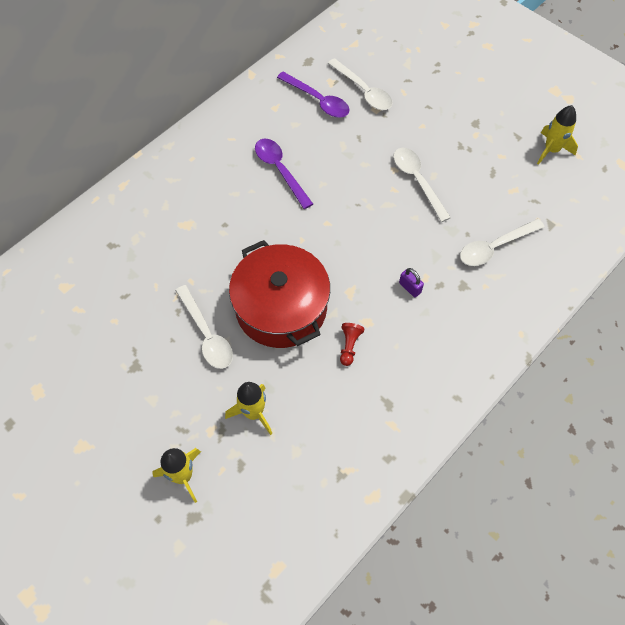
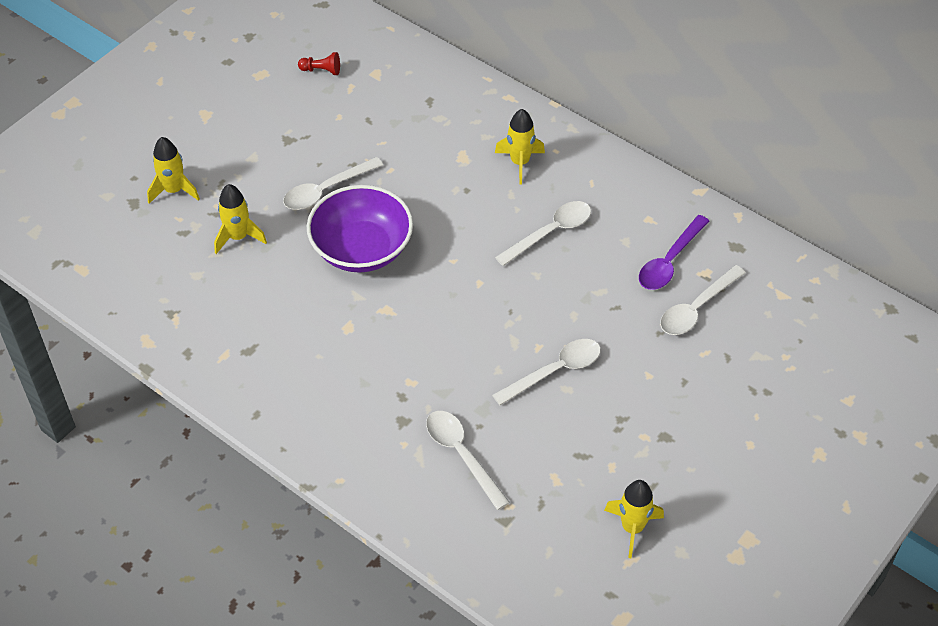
camera: 85 degrees right, 10 degrees down
(200, 184) = (520, 162): none -> yellow rocket
(280, 170) = (550, 232): purple spoon -> white spoon
(281, 308) = (361, 249): red pot -> purple bowl
(349, 346) = (317, 312): red pawn -> red pawn (321, 70)
(410, 288) = (396, 366): purple padlock -> none

